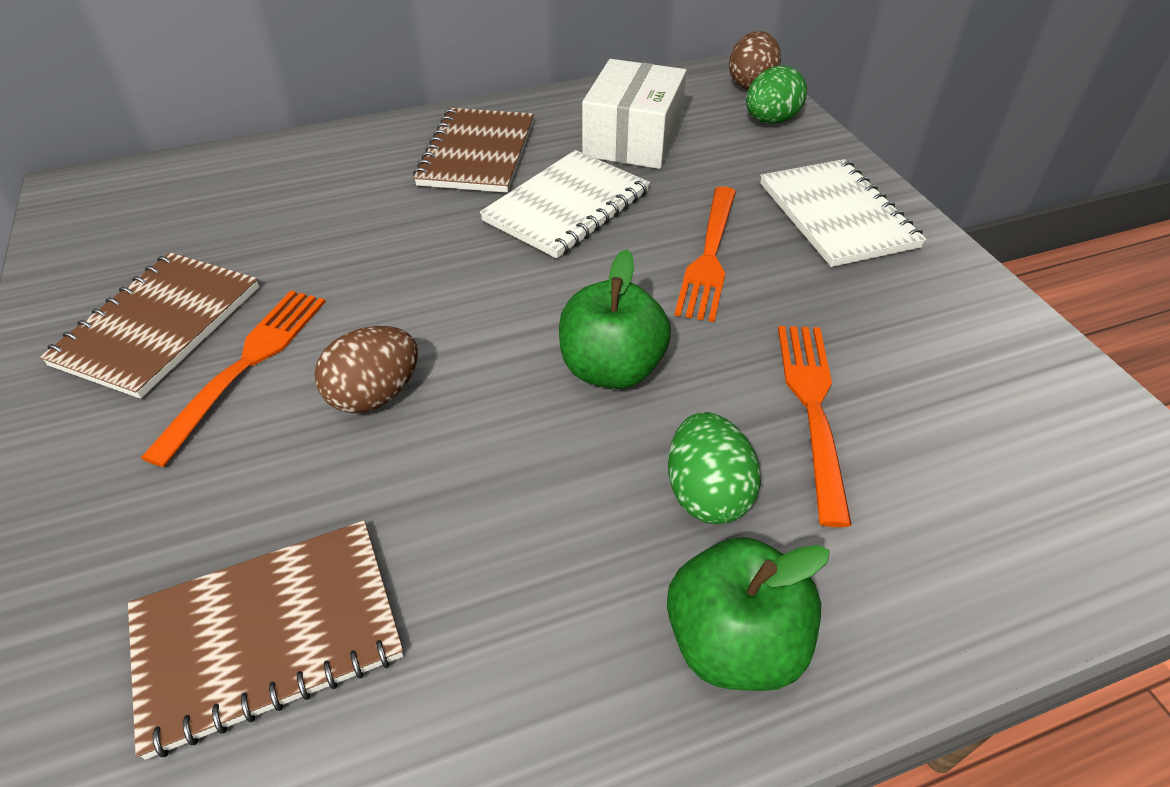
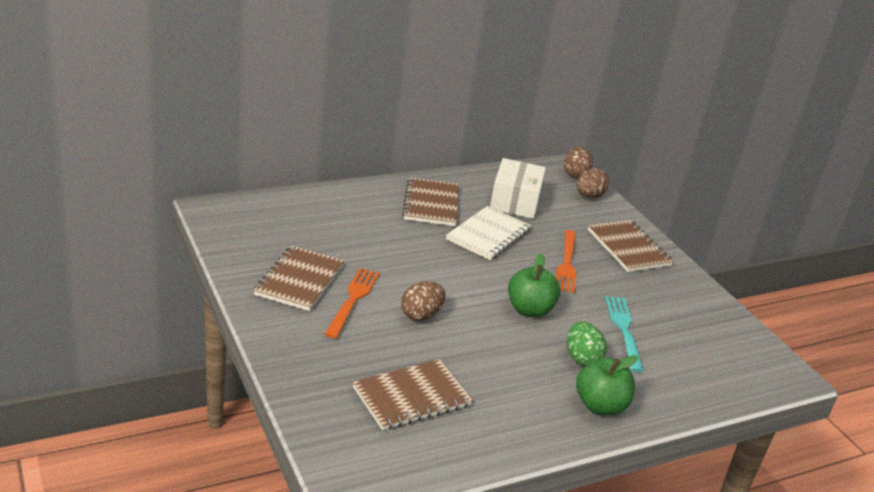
camera: 10 degrees left, 15 degrees down
(770, 121) = (589, 196): green egg -> brown egg
(812, 408) = (624, 330): orange fork -> turquoise fork
(837, 215) = (628, 248): white notebook -> brown notebook

